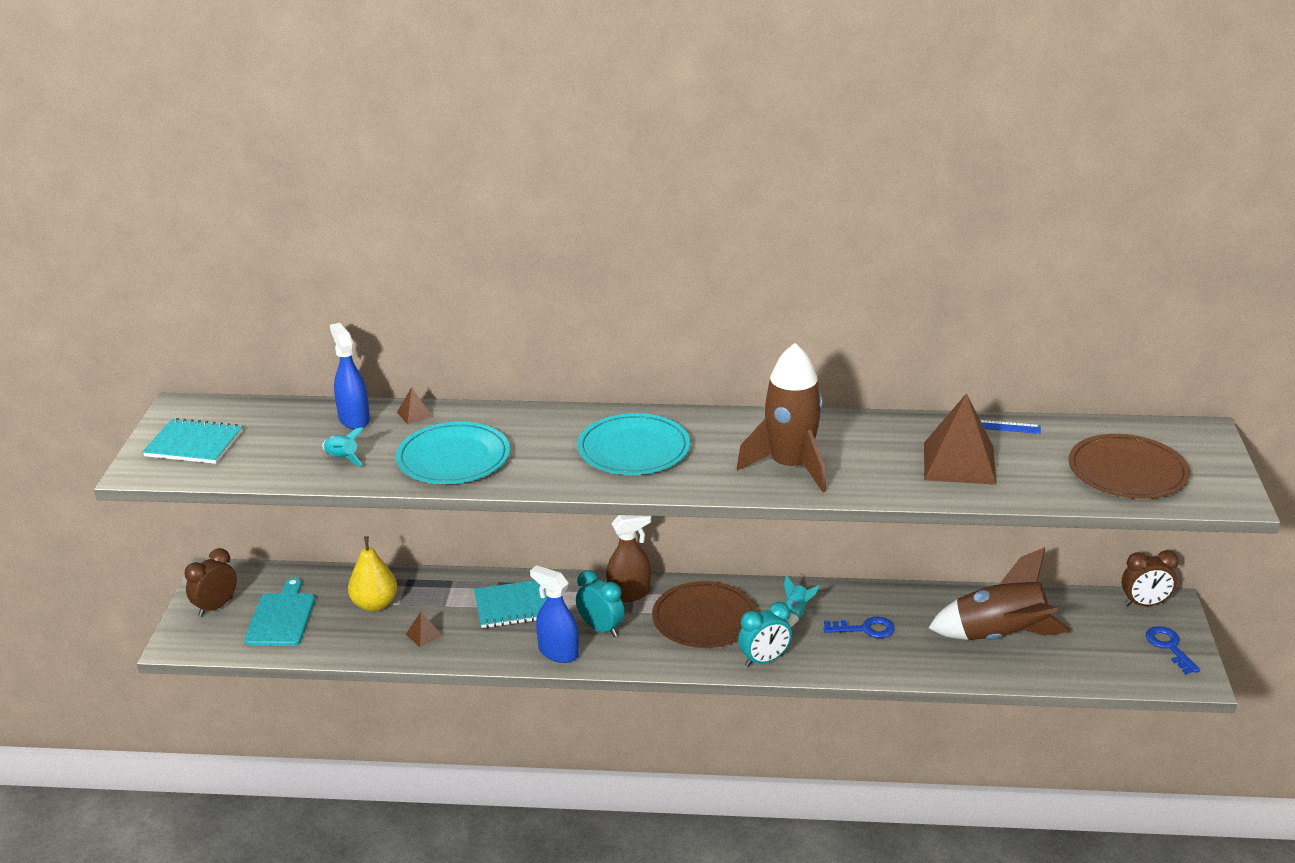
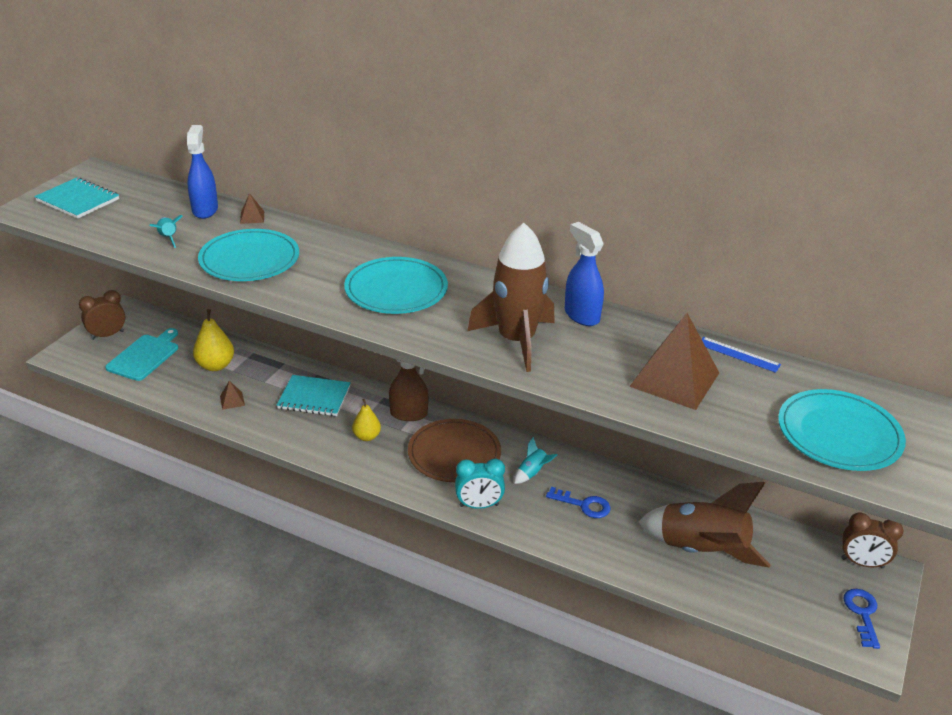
camera: 20 degrees right, 5 degrees up
(558, 652) = (320, 446): blue spray bottle -> blue spray bottle (581, 315)
(601, 629) = (367, 436): turquoise clock -> yellow pear
(1127, 471) = (839, 434): brown plate -> turquoise plate

